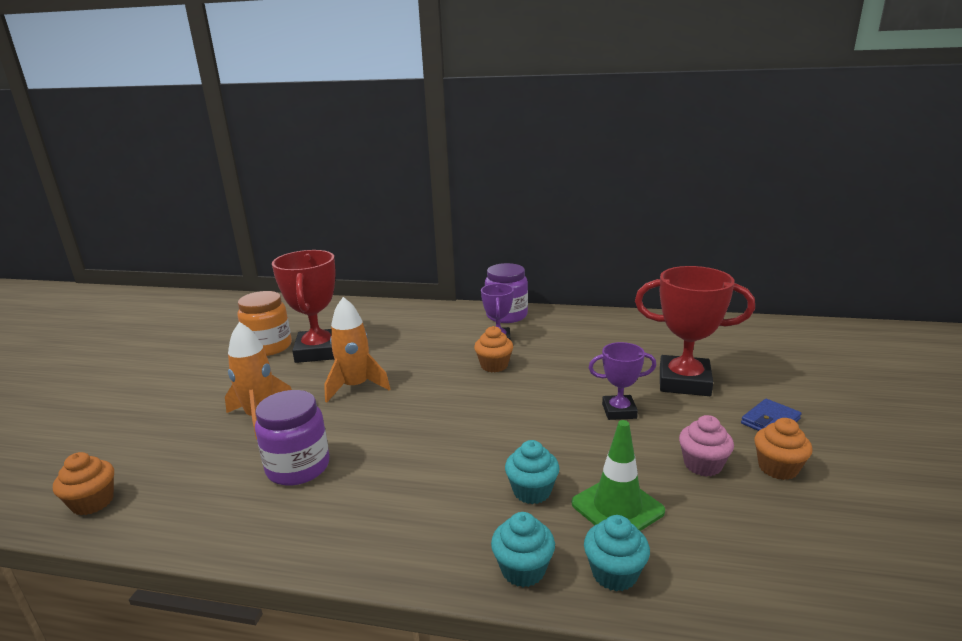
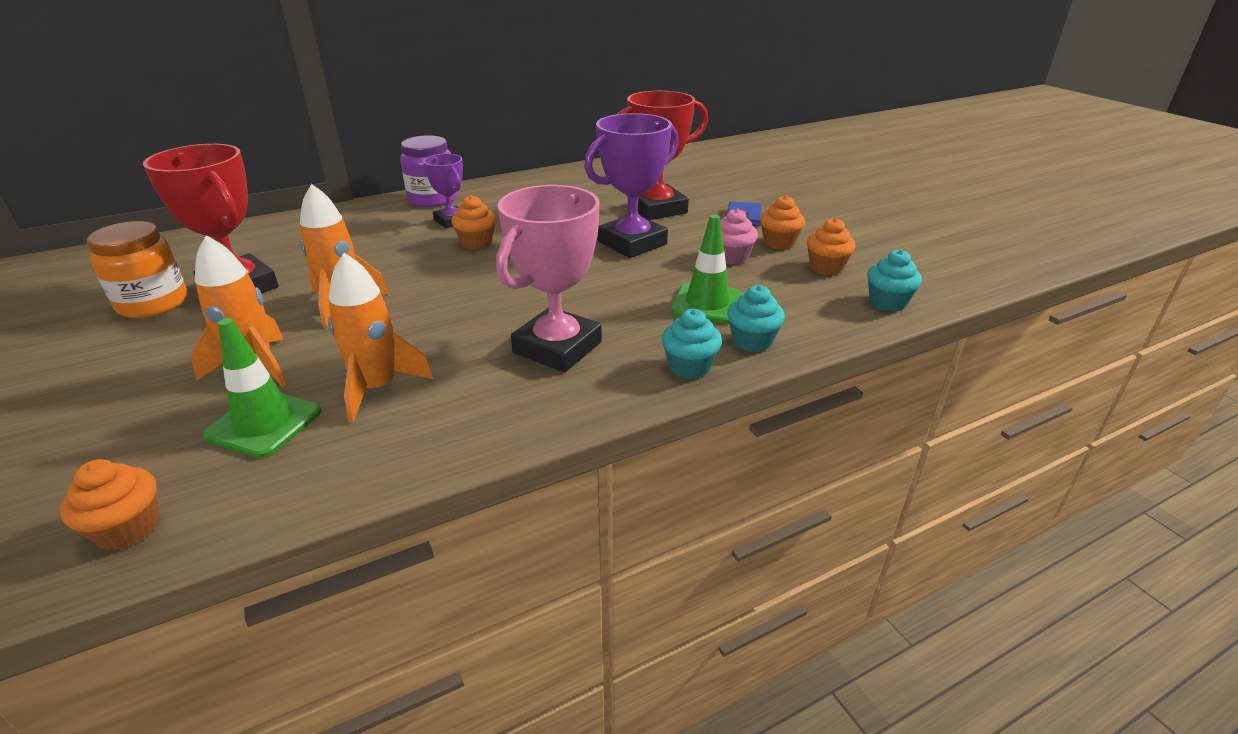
camera: 40 degrees left, 10 degrees up
(218, 463) = (264, 423): none -> green traffic cone
(298, 467) = (378, 388): purple jar -> orange rocket
(442, 492) = (557, 347): none -> pink trophy
(532, 491) = (632, 318): turquoise cupcake -> turquoise cupcake (887, 302)
(619, 411) = (632, 243): purple trophy -> purple trophy, size x1.77
(804, 523) = (826, 268): none -> orange cupcake

